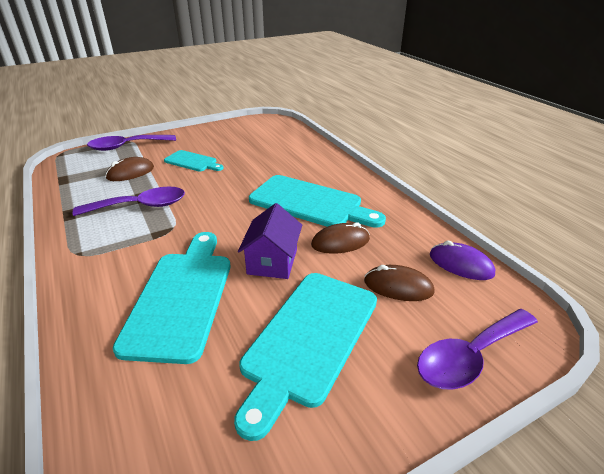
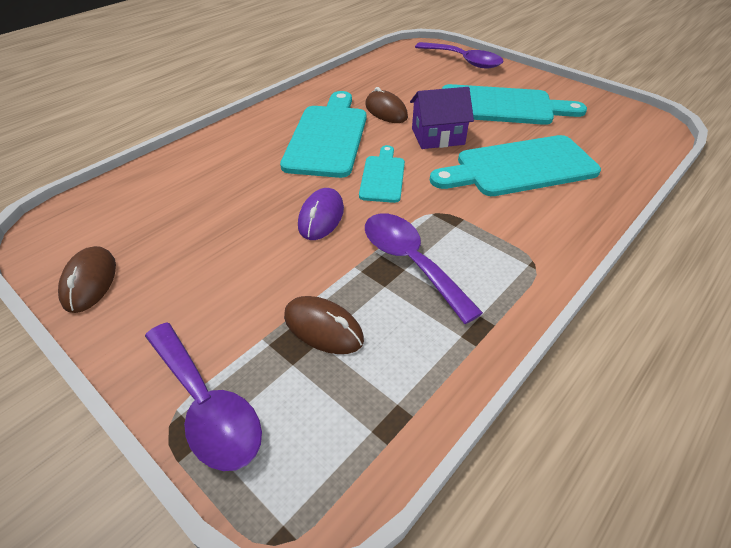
camera: 110 degrees left, 10 degrees up
(192, 162) = (254, 266): turquoise cutting board -> turquoise cutting board (382, 176)
(398, 287) = (422, 83): brown mouse -> brown mouse (89, 281)
(461, 264) = (379, 65): purple mouse -> purple mouse (321, 217)

